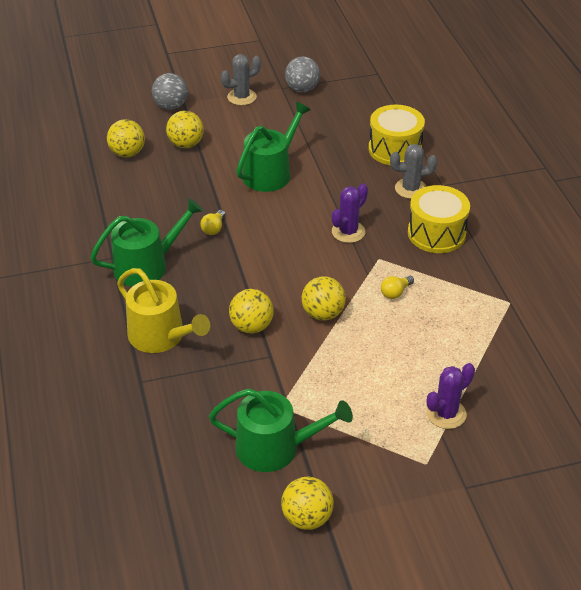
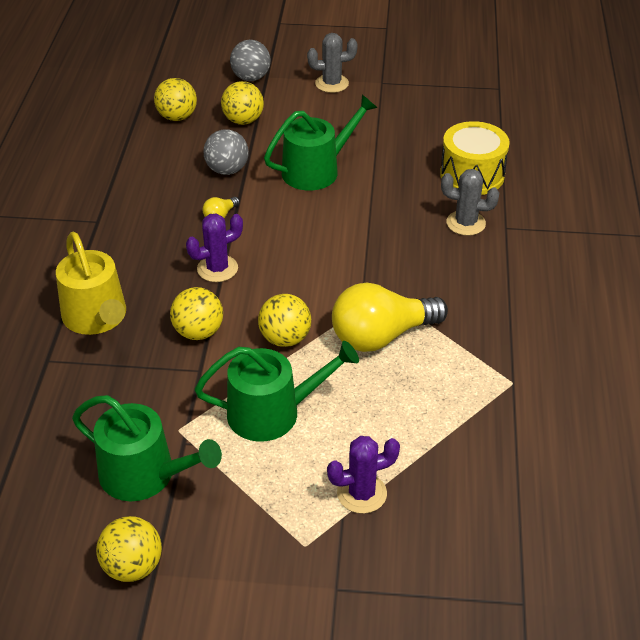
camera: 20 degrees right, 0 degrees up
(147, 266) = (127, 238): green watering can -> green watering can (272, 412)
(302, 89) = (403, 88): grey ball -> grey ball (227, 170)
(348, 232) = (366, 254): purple cactus -> purple cactus (217, 269)
(395, 292) = (381, 336): yellow light bulb -> yellow light bulb, size x2.43
(436, 233) = (468, 281): yellow drum -> none

